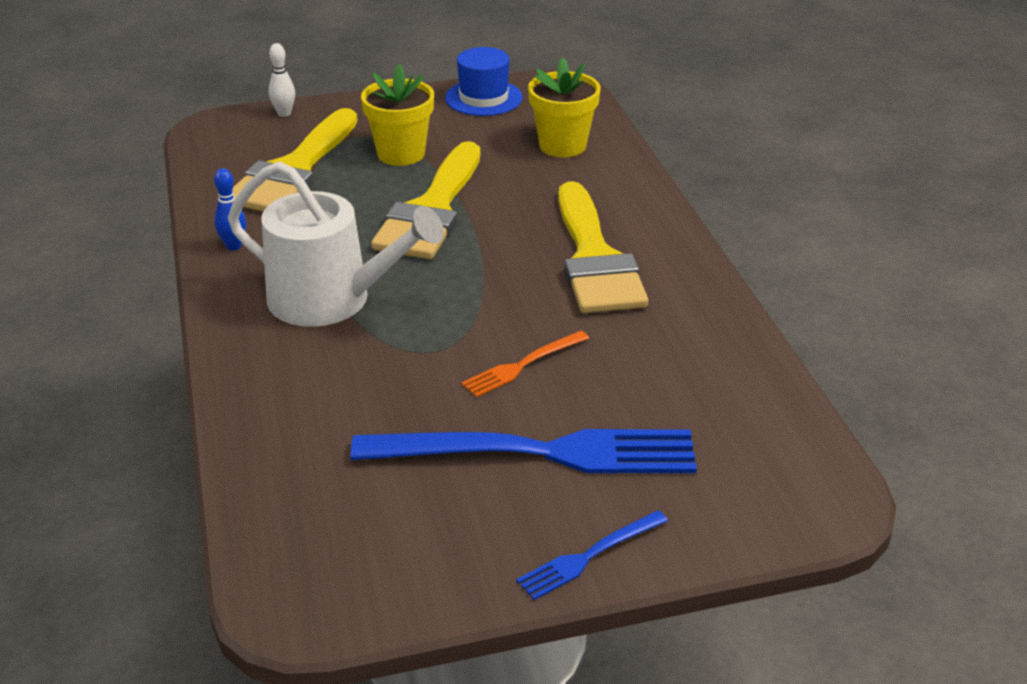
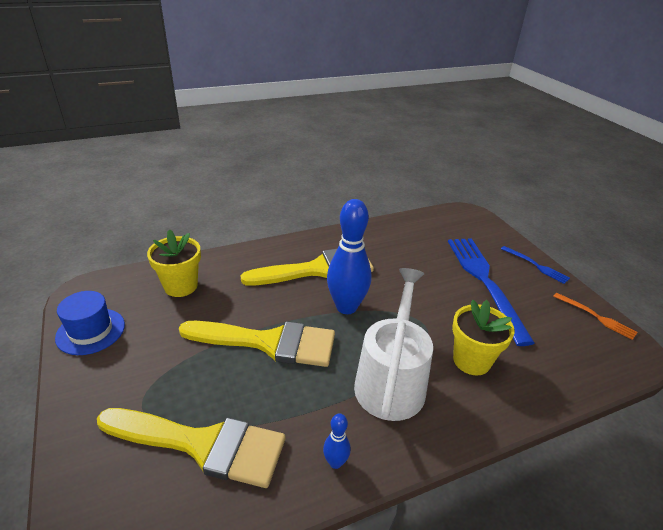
camera: 100 degrees left, 0 degrees up
(284, 113) = (75, 482): white bowling pin -> none
(401, 154) = (181, 371): yellow flower pot -> yellow flower pot (471, 360)
(492, 278) = (346, 307): none -> blue bowling pin
(522, 365) = (423, 290): orange fork -> orange fork (596, 317)

